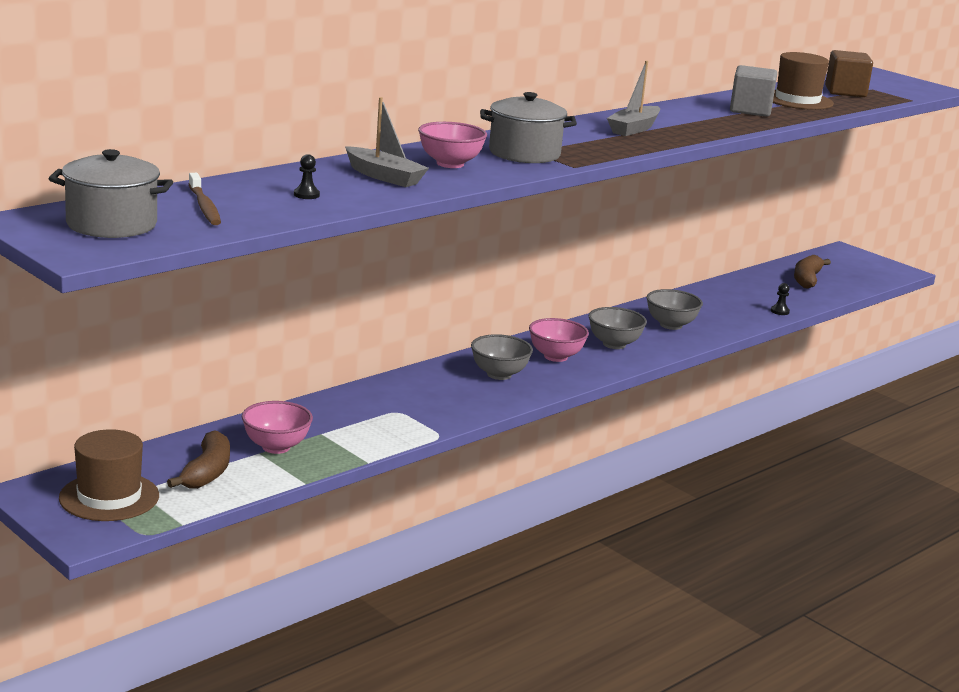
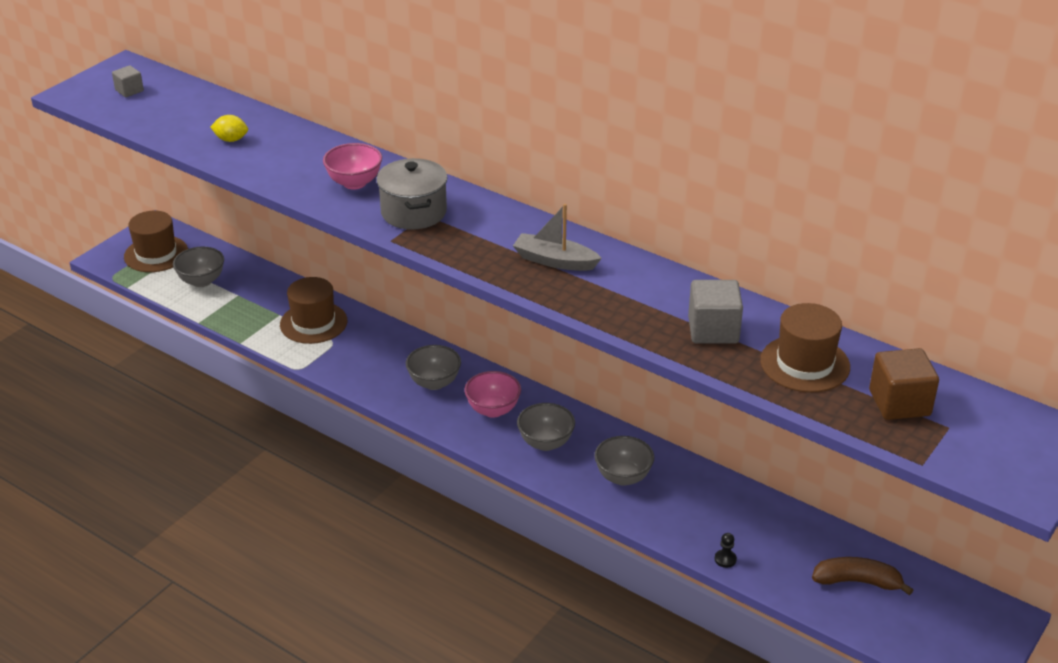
camera: 80 degrees right, 15 degrees up
(111, 224) = (129, 91): grey pot -> grey cube
(204, 206) = (183, 111): brown toothbrush -> none
(207, 472) = (201, 281): brown banana -> grey bowl
(276, 447) = (250, 300): pink bowl -> none
(306, 195) = (231, 140): black pawn -> yellow lemon
(351, 417) = (313, 323): none -> brown hat
(384, 177) = (297, 161): grey boat -> none

